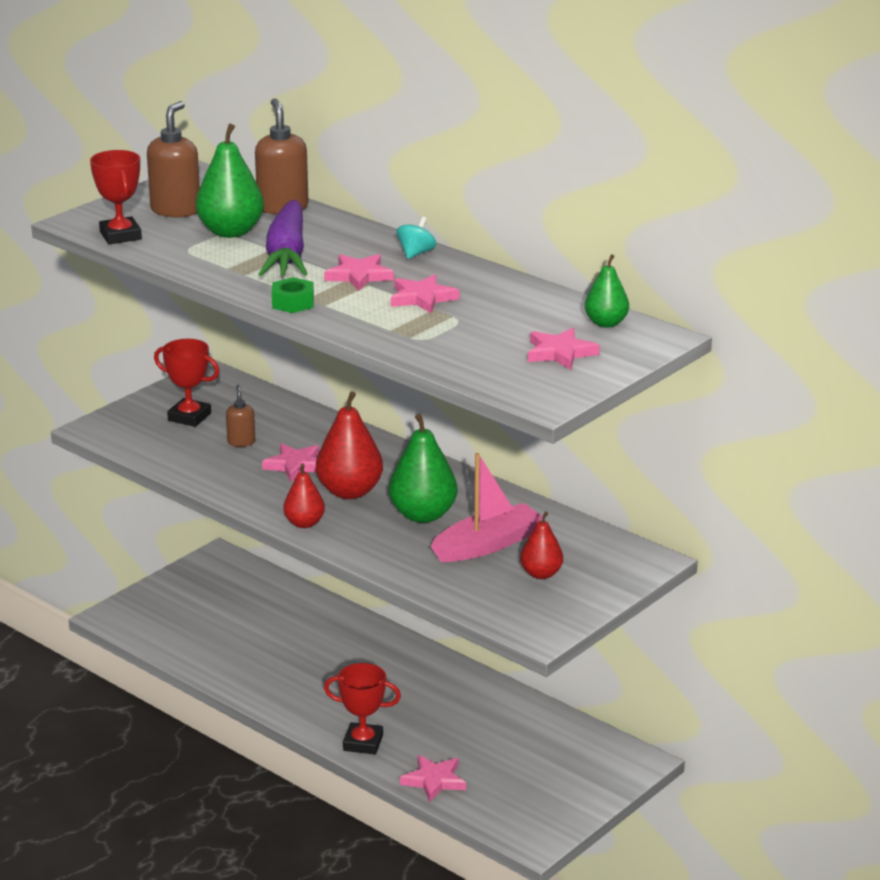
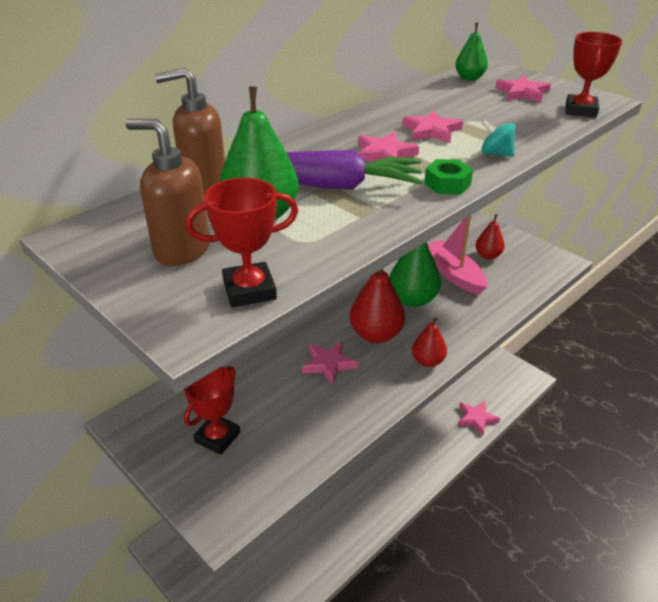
camera: 85 degrees left, 10 degrees up
(241, 442) = (279, 398): brown soap dispenser -> none
(363, 743) = (437, 453): red trophy -> red trophy (580, 110)
(416, 253) = (337, 130): turquoise spinning top -> turquoise spinning top (495, 153)

